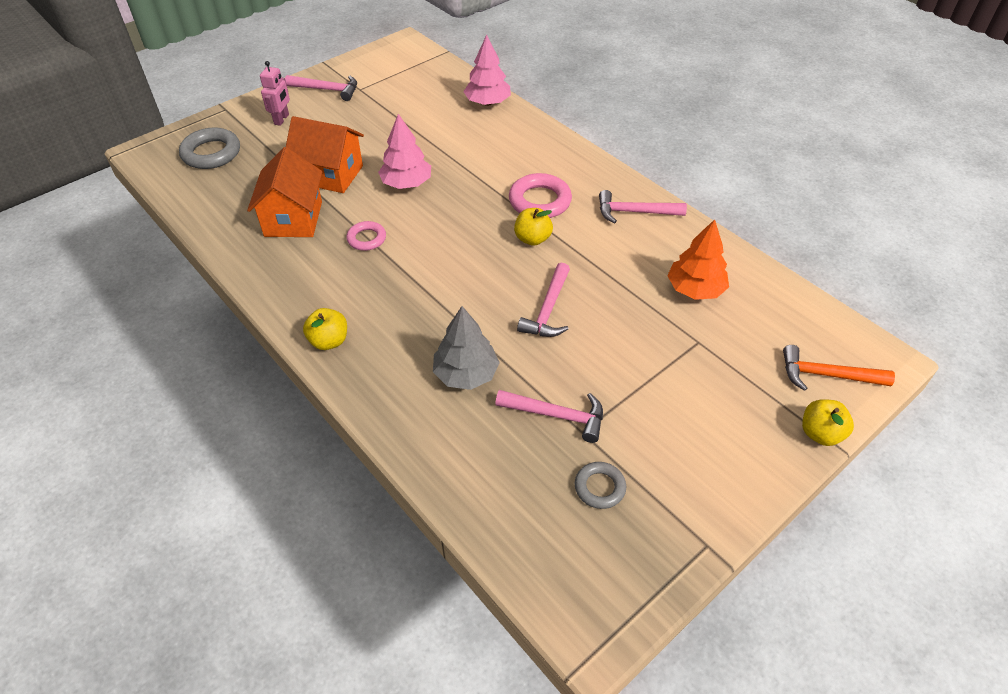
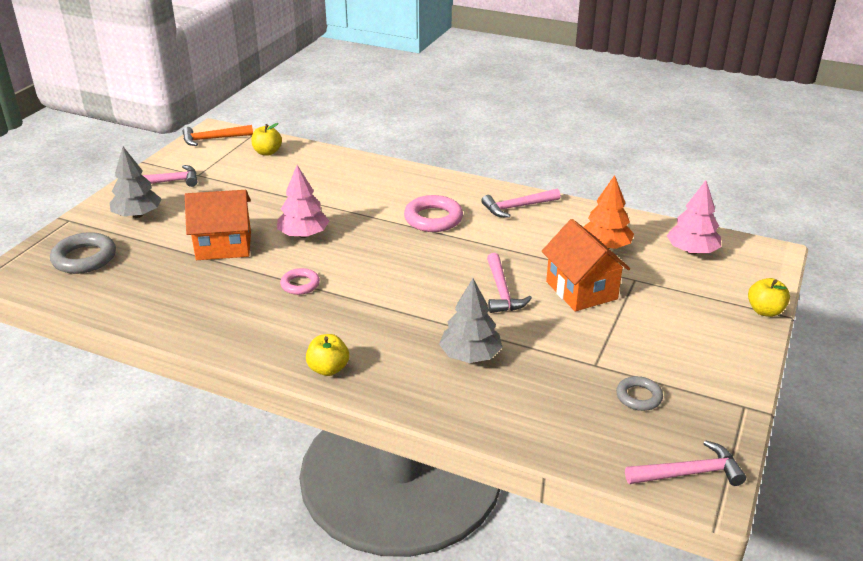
camera: 25 degrees left, 15 degrees down
(282, 119) = (137, 215): pink robot -> grey tree
(293, 219) = (215, 288): orange house -> orange house (581, 290)
(487, 102) = (329, 159): pink tree -> pink tree (692, 251)
(532, 239) = (449, 246): yellow apple -> yellow apple (267, 152)
(556, 415) = (567, 360): pink hammer -> pink hammer (689, 473)
(827, 375) = (741, 274): orange hammer -> orange hammer (213, 139)

